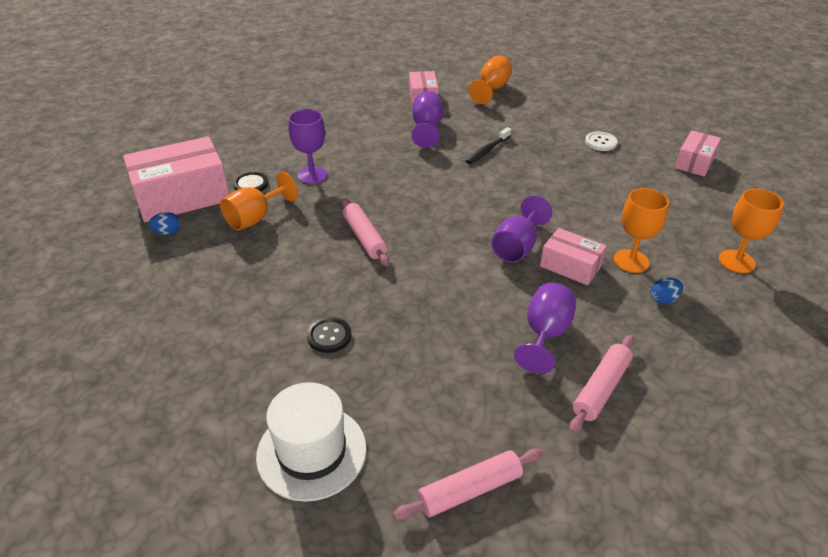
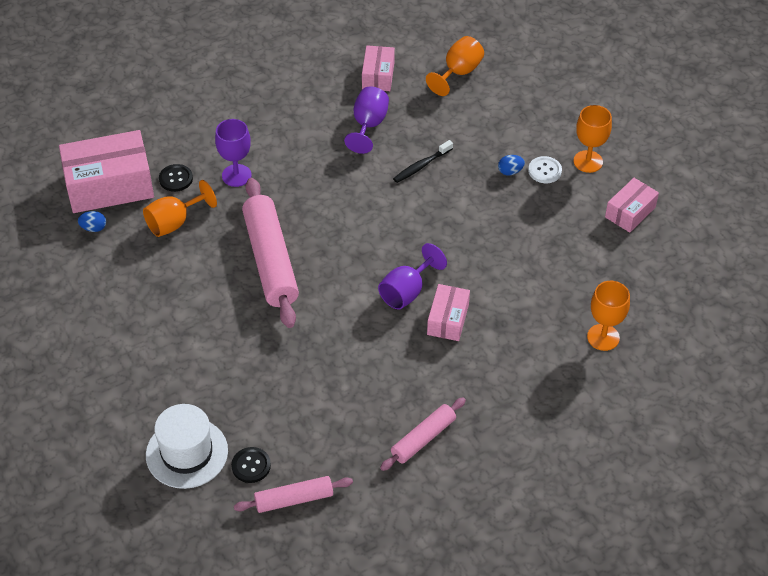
camera: 10 degrees right, 10 degrees up
(329, 336) = (218, 358): black button -> black button (251, 466)
(364, 237) = (270, 260): pink rolling pin -> pink rolling pin, size x1.80
(545, 334) = (397, 384): purple goblet -> none
(570, 266) = (448, 319): pink box -> pink box turned 60 degrees clockwise
(631, 261) = (505, 322): orange goblet -> orange goblet (588, 161)
(663, 299) = (515, 366): blue egg -> blue egg (510, 171)

